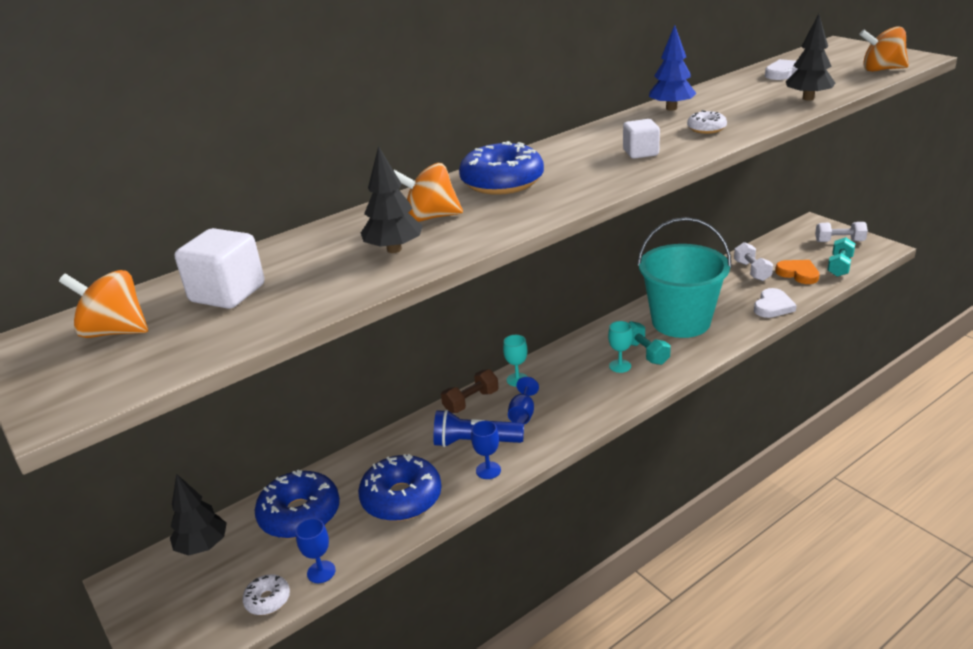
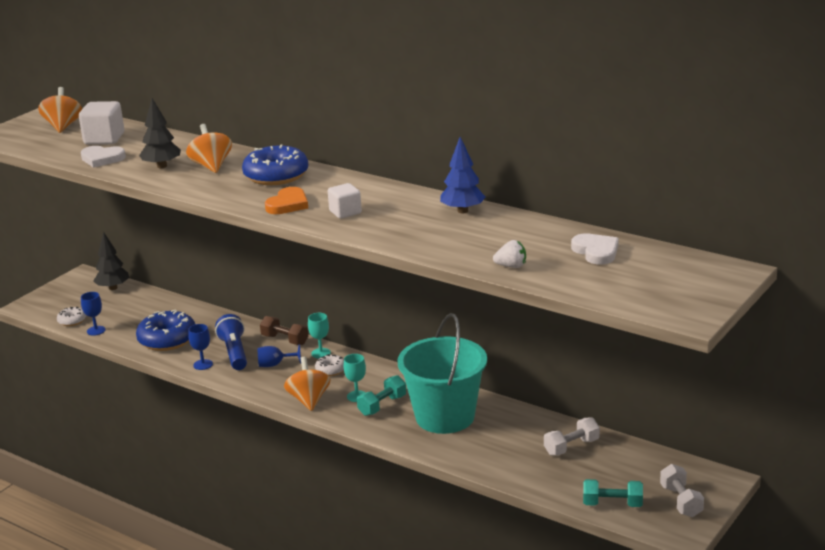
camera: 70 degrees right, 5 degrees down
(300, 514) = (145, 309): blue donut -> none
(706, 129) = (410, 230): white donut -> white donut (331, 370)
(773, 306) = (498, 466): white heart -> white heart (102, 159)
(798, 274) = (580, 477): orange heart -> orange heart (288, 204)
(808, 98) = (511, 266): black tree -> white strawberry
(881, 70) = (629, 297): orange spinning top -> orange spinning top (309, 400)

